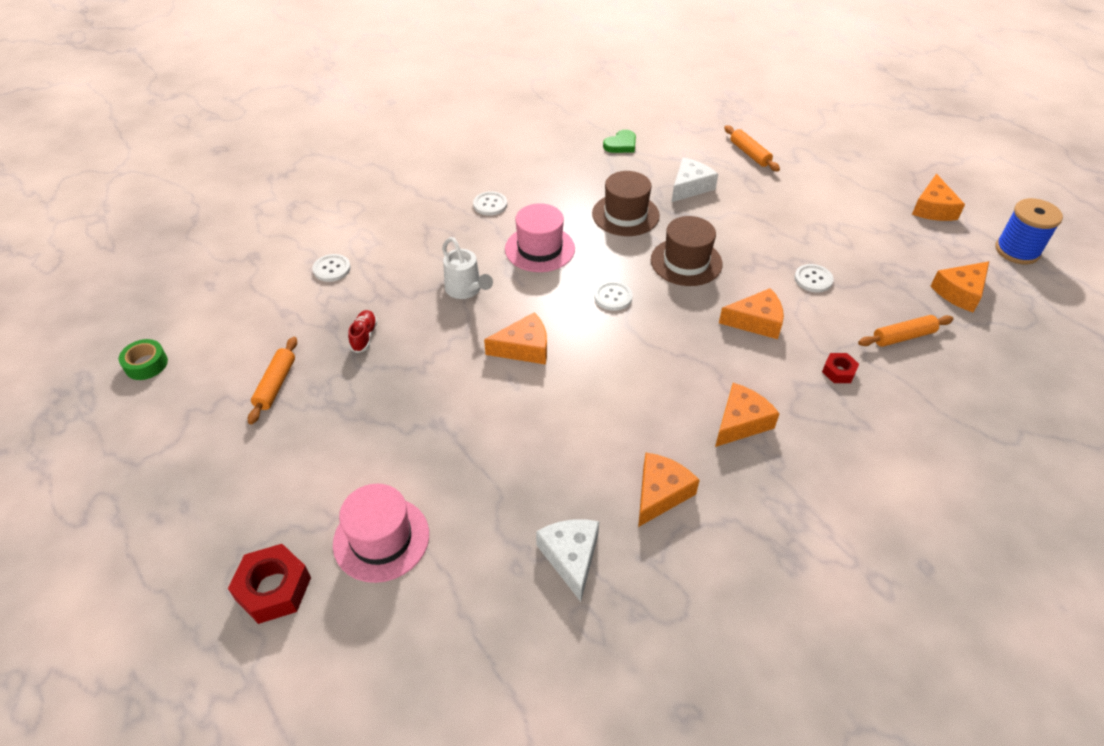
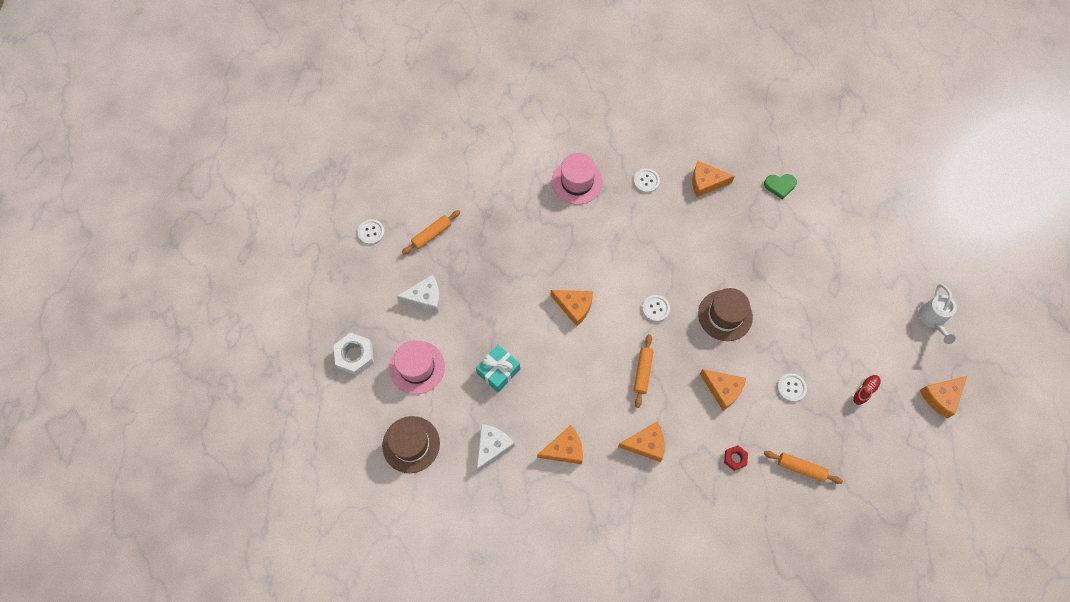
camera: 40 degrees right, 20 degrees up
(146, 364) = (379, 173): green tape -> none
(273, 589) = (355, 356): red nut -> white nut
(332, 269) = (515, 169): white button -> white button (371, 232)
(364, 336) = (497, 234): red shoe -> red shoe (864, 391)
(466, 290) = (576, 240): white watering can -> white watering can (932, 319)
(497, 468) = (498, 371): none -> turquoise gift
(540, 249) = (645, 240): pink hat -> pink hat (577, 182)
(625, 215) = (723, 250): brown hat -> brown hat (411, 444)
(690, 187) = (789, 257): white cheese -> white cheese (425, 297)
(749, 154) = (862, 257): orange rolling pin -> orange rolling pin (642, 372)
(960, 292) = (876, 469): orange cheese -> orange cheese (706, 182)
(1017, 251) = (957, 471): blue spool -> none

